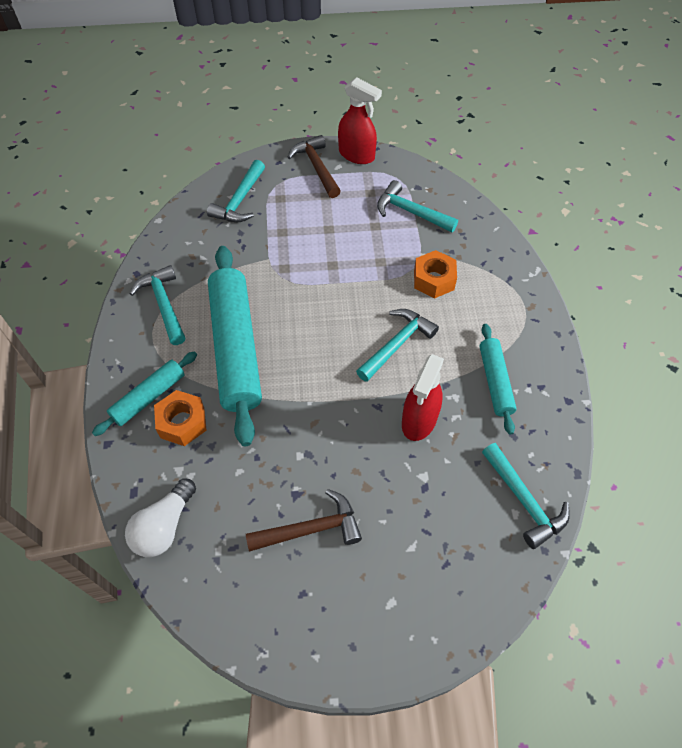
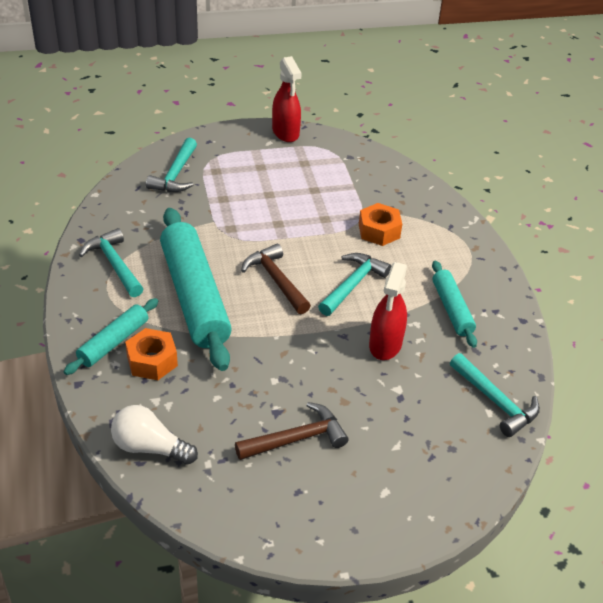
camera: 10 degrees left, 15 degrees down
(164, 526) = (150, 447): white light bulb -> white light bulb turned 90 degrees clockwise
(316, 167) = (247, 144): brown hammer -> brown hammer (276, 280)
(357, 155) = (285, 132): red spray bottle -> red spray bottle turned 45 degrees clockwise
(410, 212) = (347, 177): turquoise hammer -> none

